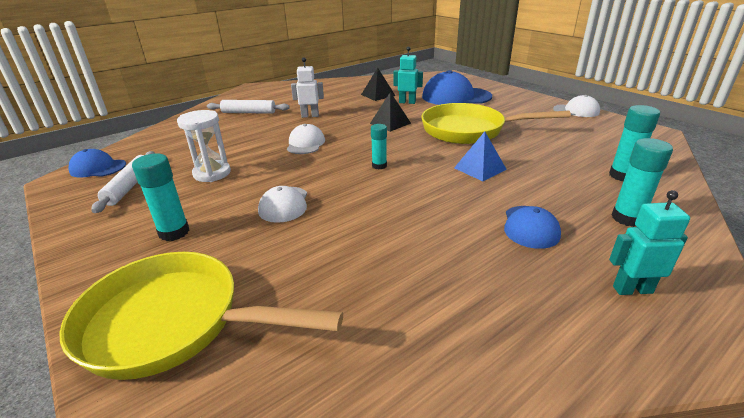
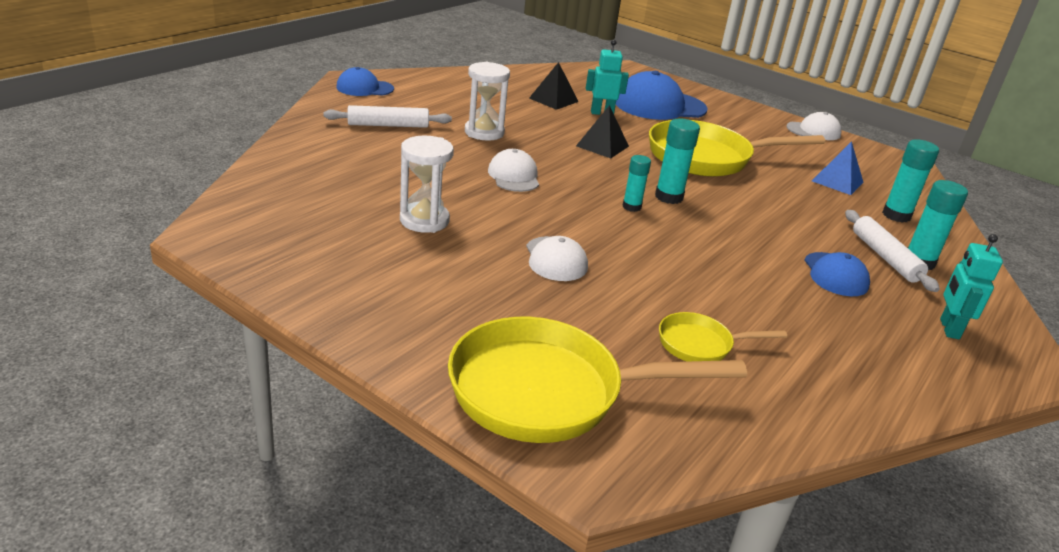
camera: 20 degrees left, 0 degrees up
(98, 168) = (244, 215): blue cap -> blue cap (364, 88)
(129, 186) = (324, 241): white rolling pin -> white rolling pin (885, 257)
(174, 232) = (451, 298): turquoise glue stick -> turquoise glue stick (668, 197)
(310, 116) = (484, 132): white robot -> white hourglass
(350, 287) = (700, 345): none -> yellow pan
(480, 168) = (748, 209): blue pyramid -> blue pyramid (837, 181)
(632, 289) = (949, 329): turquoise robot -> turquoise robot turned 60 degrees counterclockwise

